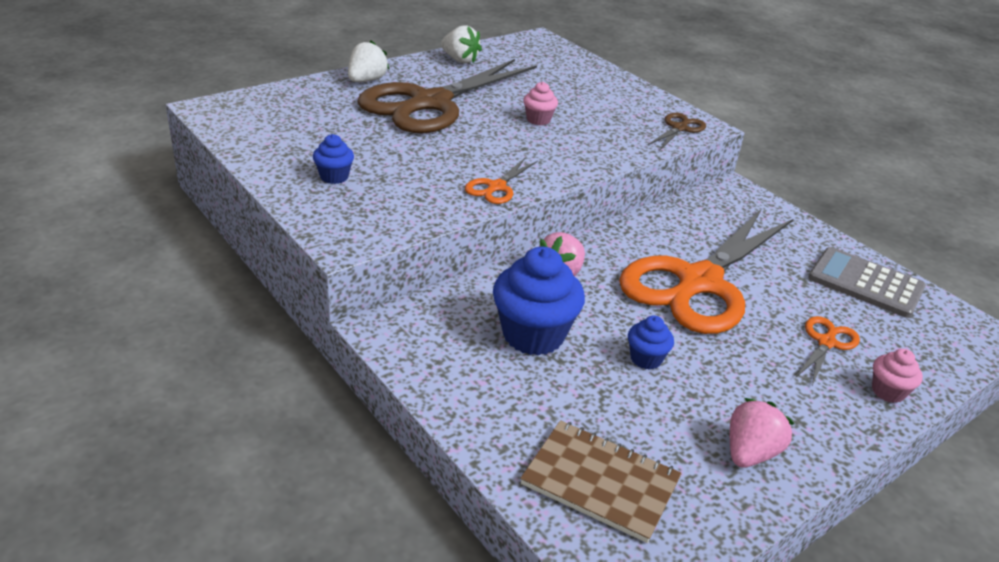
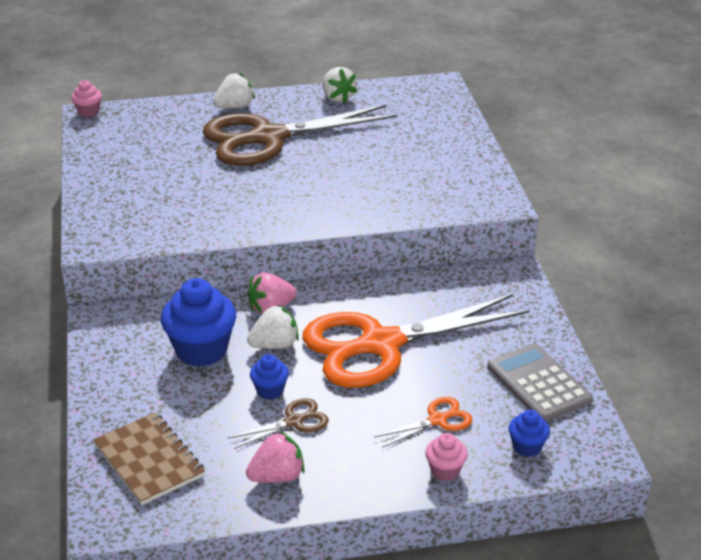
camera: 30 degrees right, 0 degrees up
(334, 177) = (131, 191): blue cupcake -> blue cupcake (527, 447)
(496, 187) = (248, 224): orange scissors -> none
(538, 120) = (348, 170): pink cupcake -> pink cupcake (88, 112)
(602, 309) = (275, 345): none -> white strawberry
(679, 128) = (473, 201): brown scissors -> brown scissors (294, 422)

